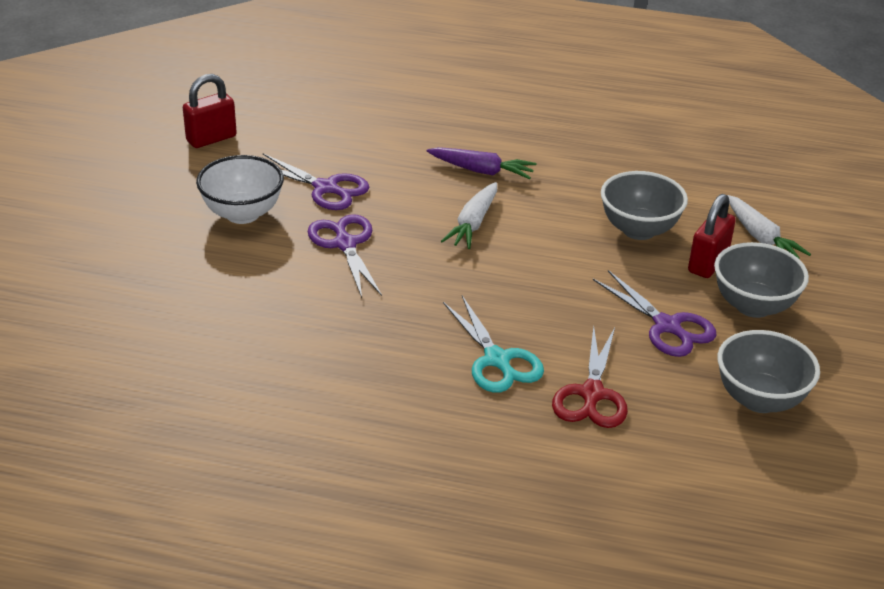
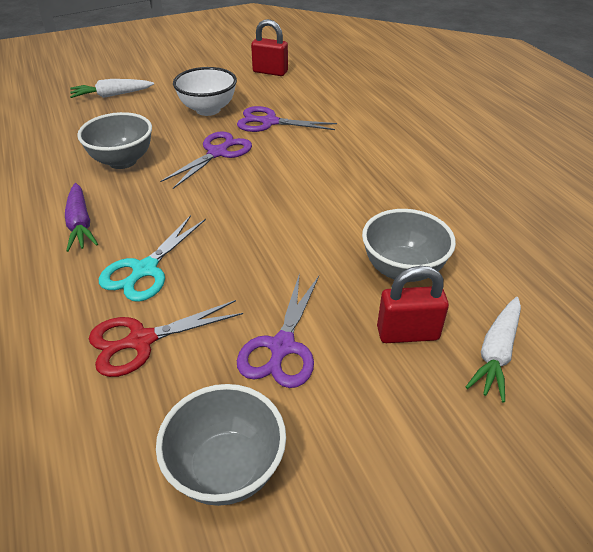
camera: 55 degrees right, 5 degrees up
(325, 188) = (269, 122): purple scissors -> purple scissors turned 105 degrees clockwise
(473, 223) = (303, 189): white carrot -> white carrot (112, 95)
(481, 171) = (372, 166): purple carrot -> purple carrot (80, 224)
(753, 306) = (378, 396): grey bowl -> grey bowl (122, 161)

